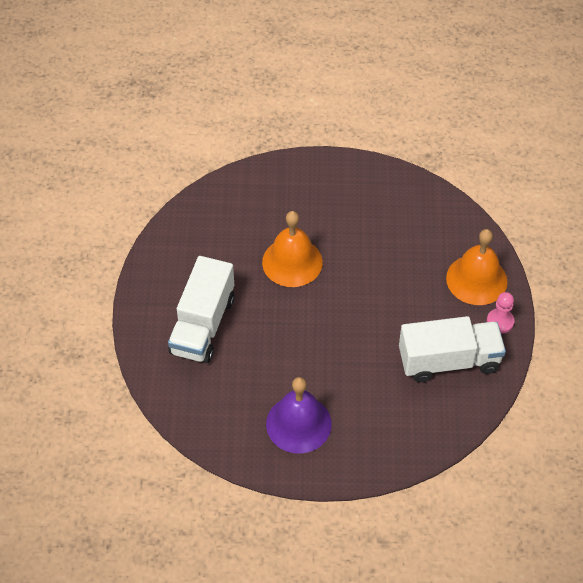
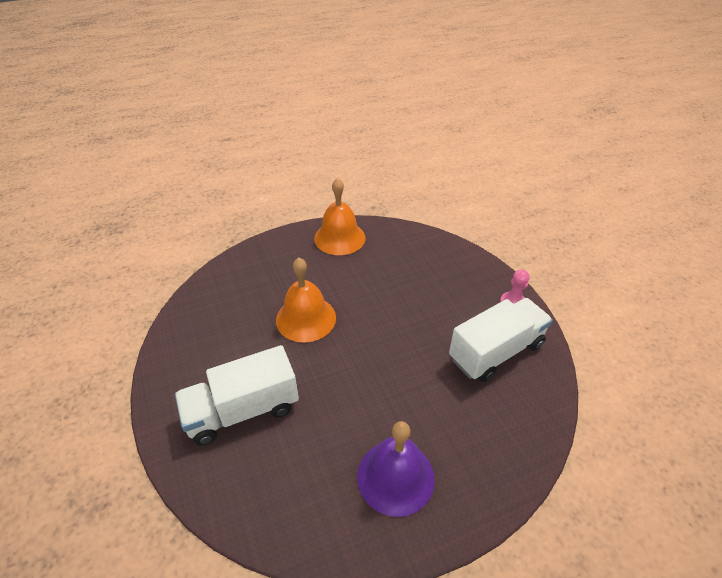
camera: 25 degrees left, 10 degrees down
(203, 325) = (243, 410): white truck -> white truck turned 75 degrees clockwise
(476, 279) = (470, 278): orange bell -> orange bell (339, 238)

